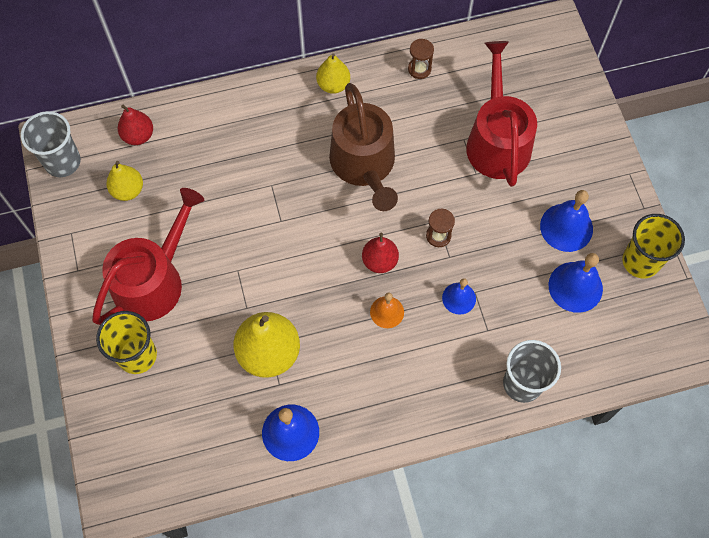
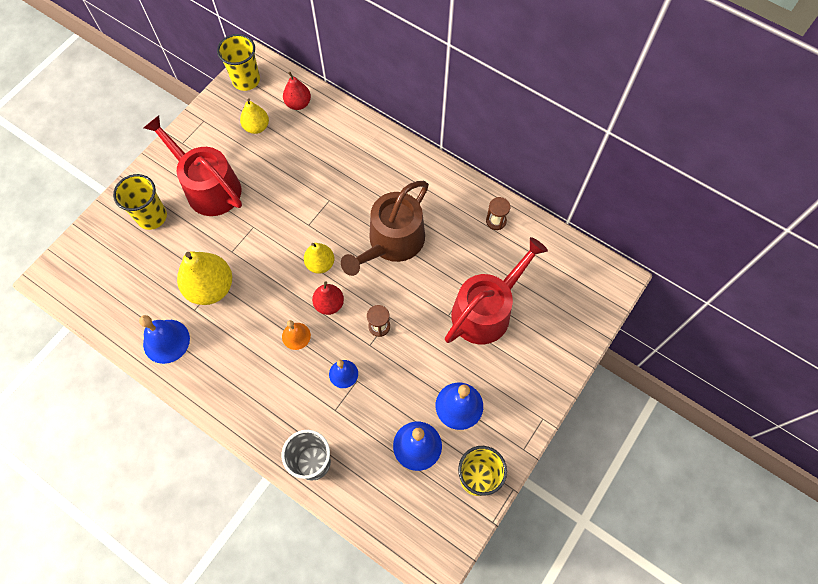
camera: 50 degrees right, 0 degrees up
(62, 162) = (246, 80): grey cup -> yellow cup
(154, 280) = (208, 187): red watering can -> red watering can turned 135 degrees counterclockwise
(333, 85) = (434, 180): yellow pear -> yellow pear (320, 264)

